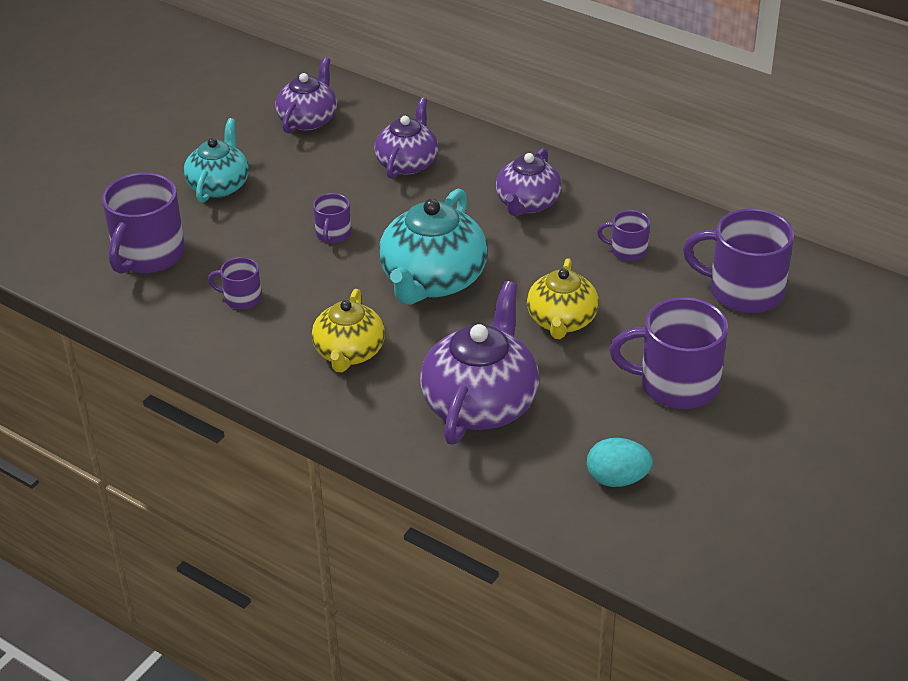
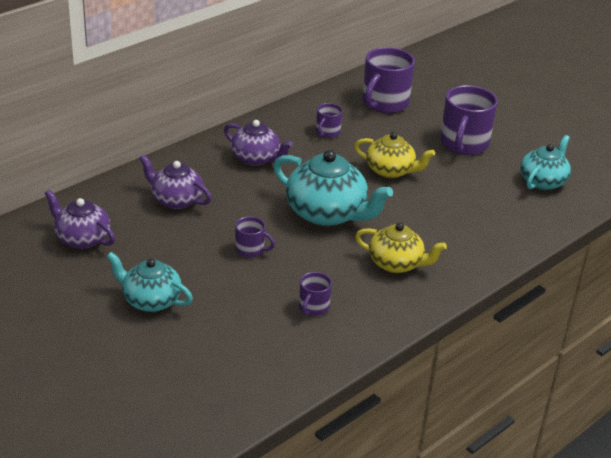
camera: 80 degrees left, 5 degrees down
(148, 255) = (233, 353): purple mug -> none
(480, 403) = (464, 217): purple teapot -> none
(617, 479) = (543, 181): turquoise egg -> turquoise teapot

